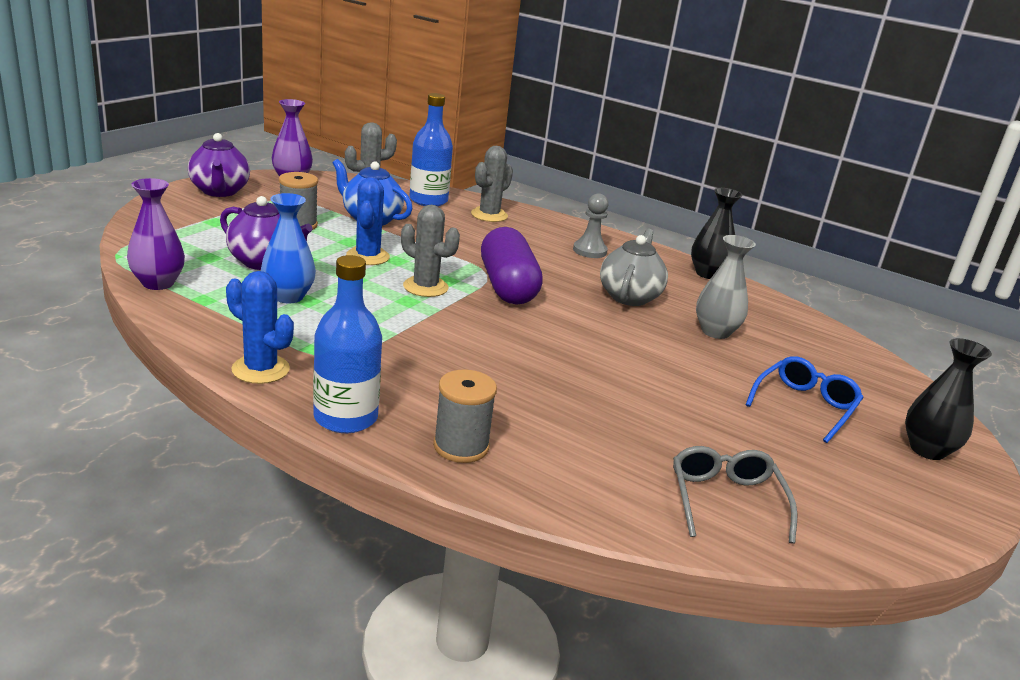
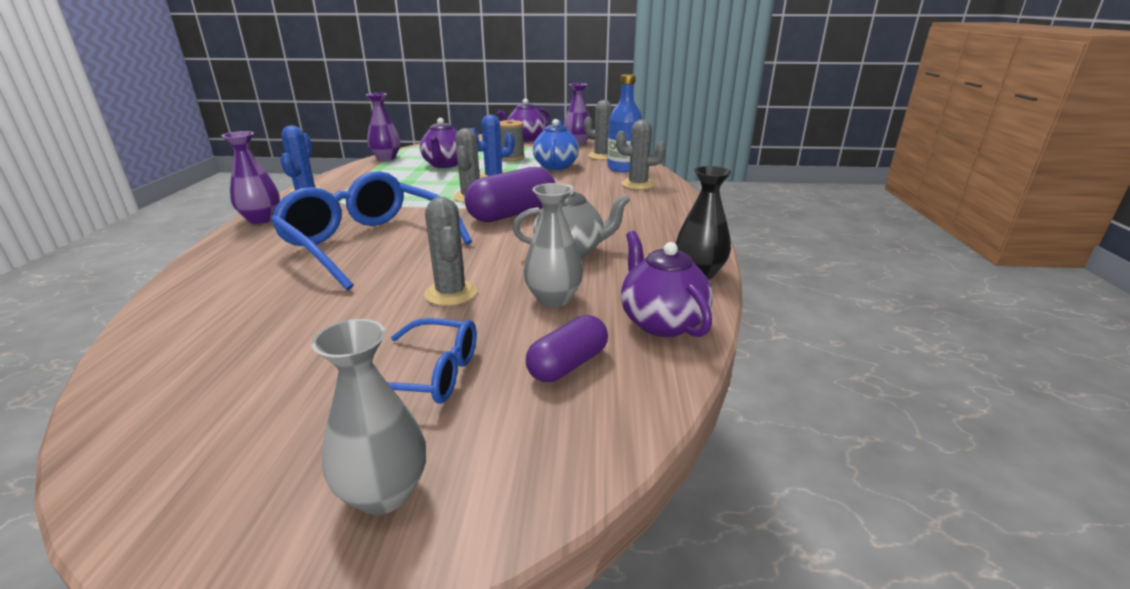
camera: 65 degrees right, 0 degrees up
(288, 296) = (406, 177): blue vase -> none
(345, 417) = (261, 219): blue bottle -> purple vase
(461, 446) = (241, 251): grey spool -> none
(515, 371) = (368, 243): none -> blue glasses
(589, 251) = (641, 222): grey pawn -> none
(676, 364) = (451, 293): none -> grey cactus
(725, 500) = (194, 357): grey glasses -> none
(774, 313) = (661, 322): none -> purple teapot
(813, 358) = (568, 364): none -> purple capsule
(927, 450) = (384, 493): black vase -> grey vase

